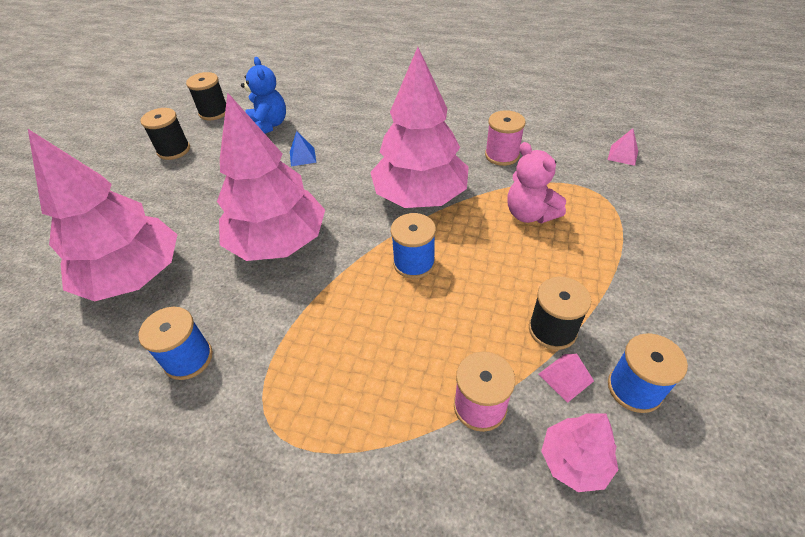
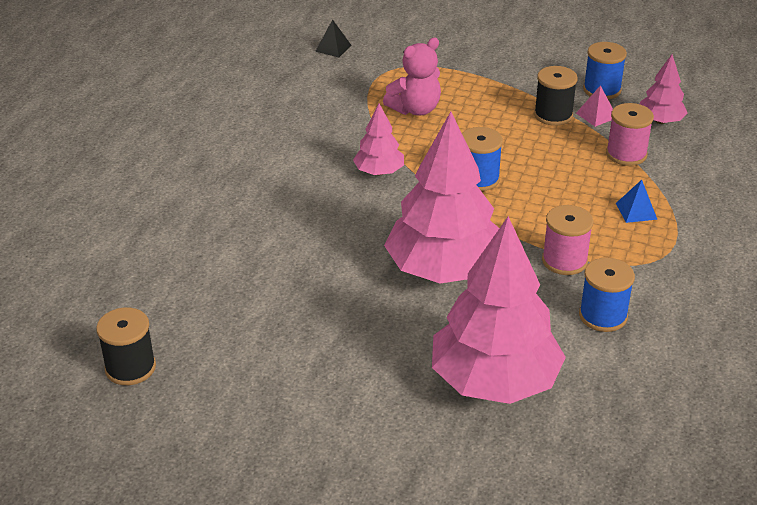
camera: 90 degrees left, 10 degrees down
(174, 150) = (230, 397): black spool -> none
(268, 125) = (193, 301): blue teddy bear -> none
(302, 157) = (282, 262): blue pyramid -> blue pyramid (636, 211)
(420, 196) = (379, 172): pink tree -> pink tree, size x0.48
(502, 155) = (316, 115): pink spool -> pink spool (564, 261)
(623, 155) = (333, 48): pink pyramid -> black pyramid

